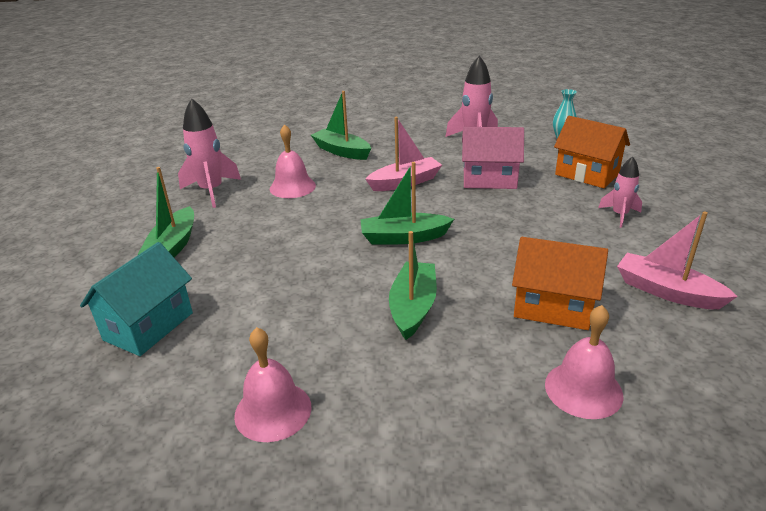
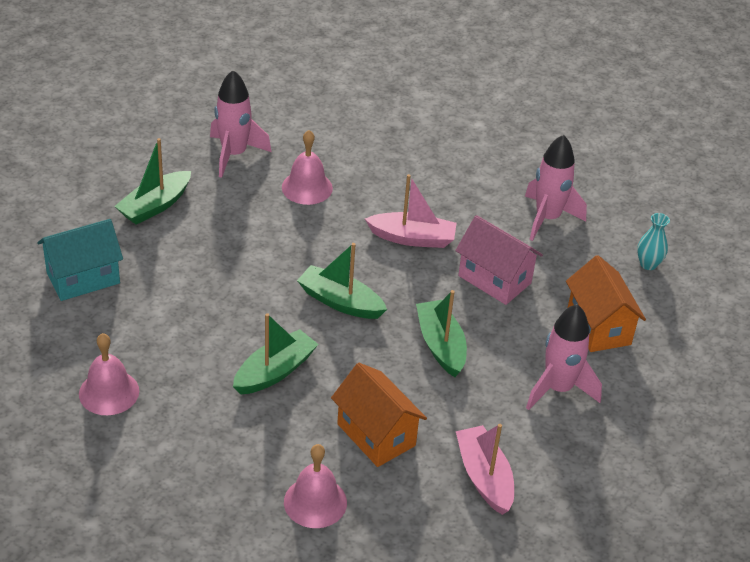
camera: 30 degrees right, 10 degrees up
(342, 151) = (398, 162): green boat -> green boat (441, 345)
(619, 215) = (558, 389): pink rocket -> pink rocket, size x1.66

